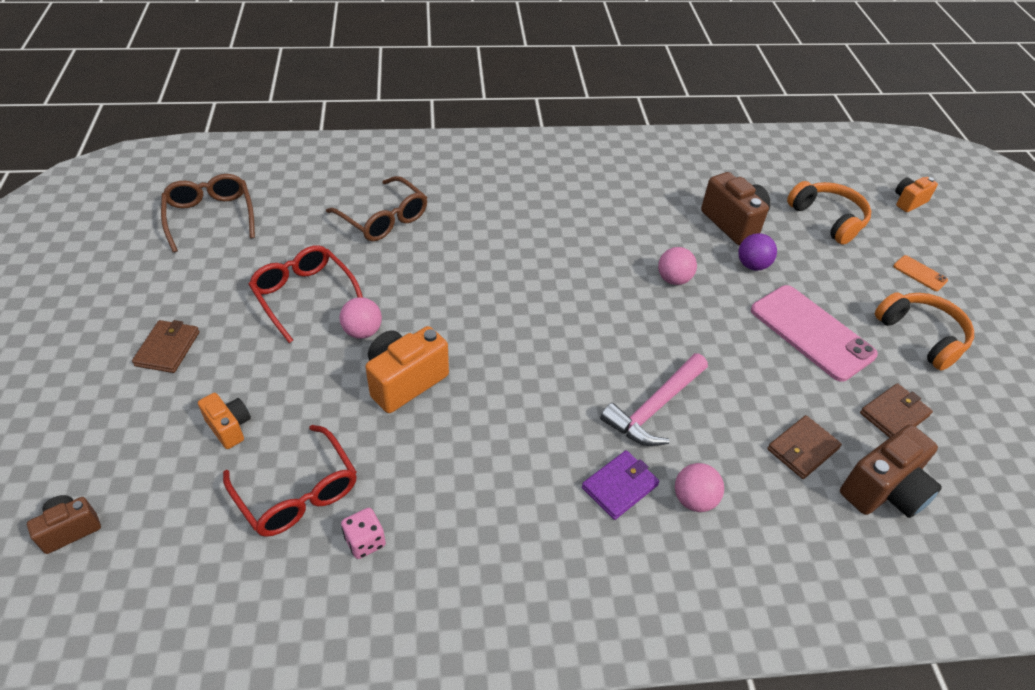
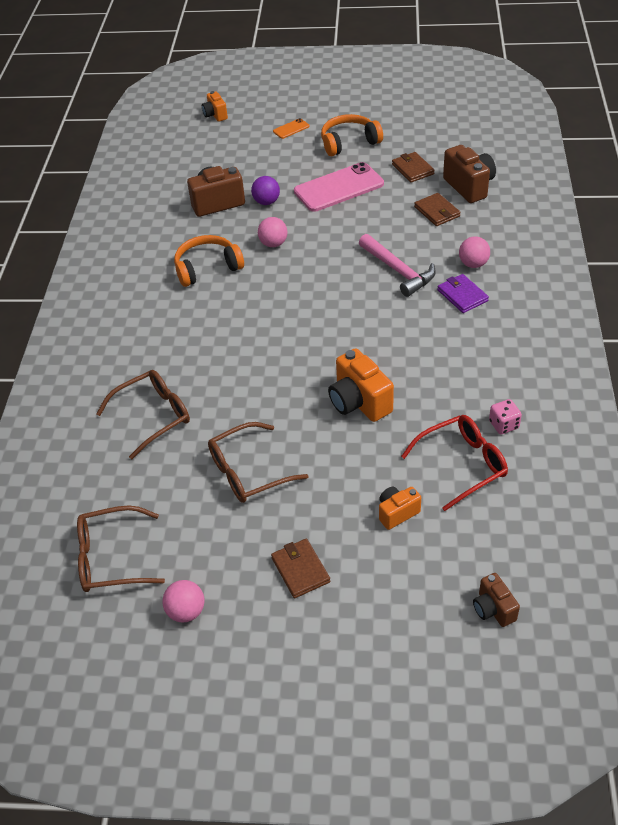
camera: 75 degrees left, 0 degrees up
(168, 348) = (300, 570): brown wallet -> brown wallet turned 45 degrees clockwise
(304, 296) = (248, 471): red glasses -> brown glasses
(362, 331) = (300, 429): pink ball -> pink ball (186, 611)
(828, 219) = (224, 156): orange headphones -> orange headphones (207, 268)

